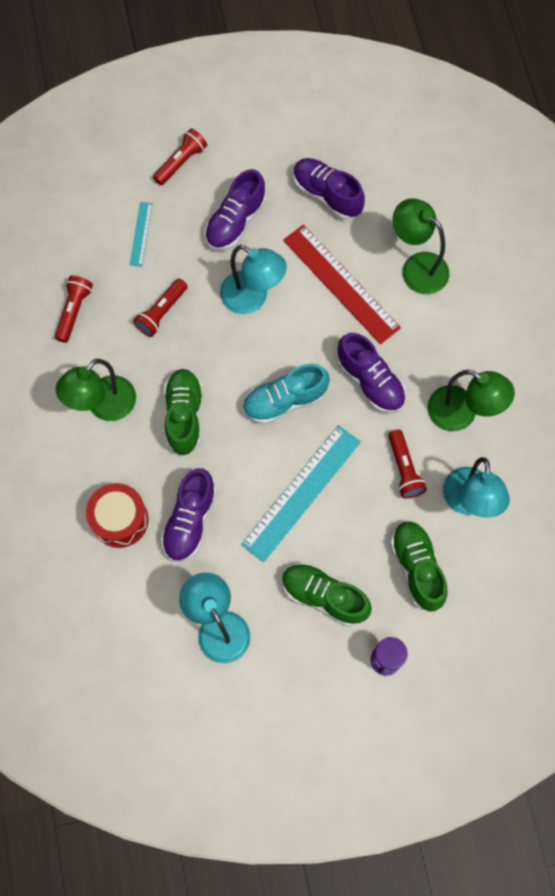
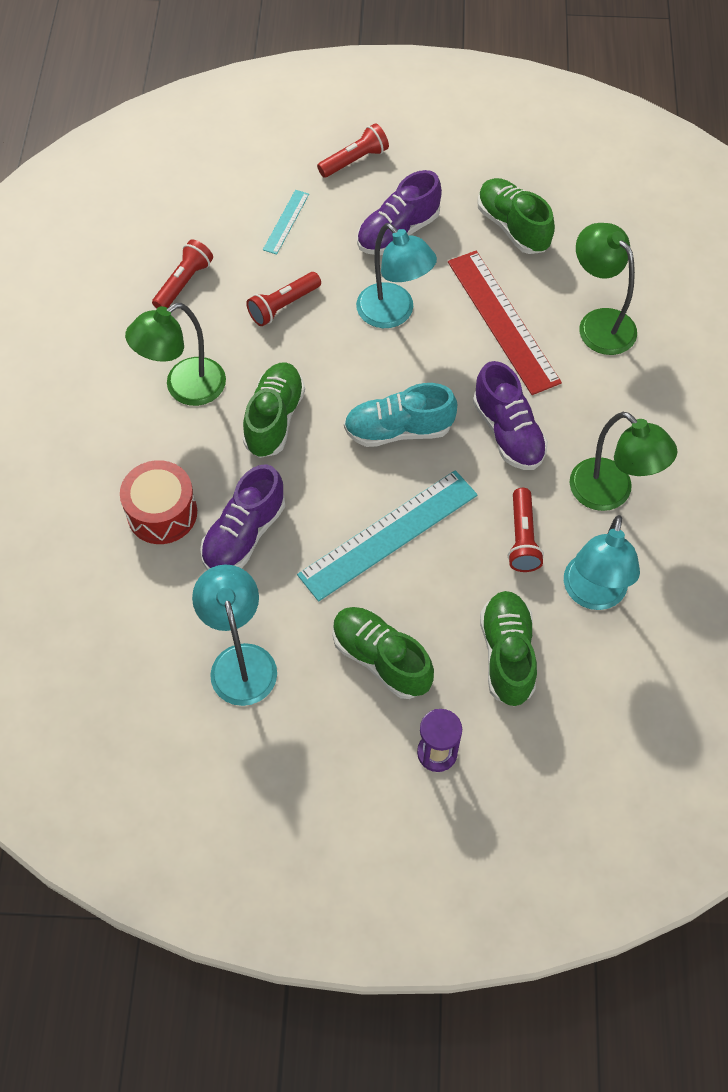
camera: 15 degrees right, 10 degrees down
(327, 195) = (512, 227): purple shoe -> green shoe

